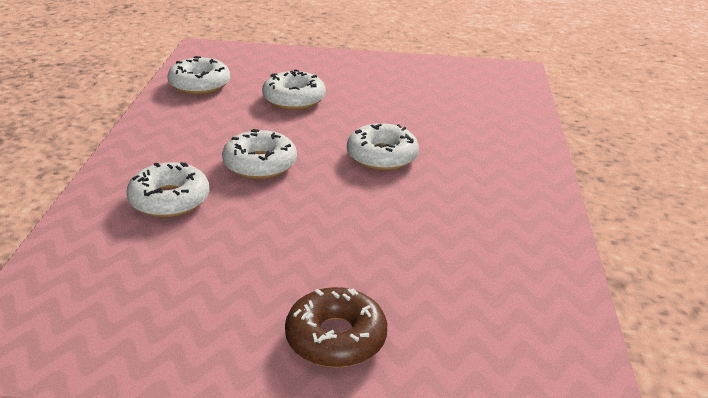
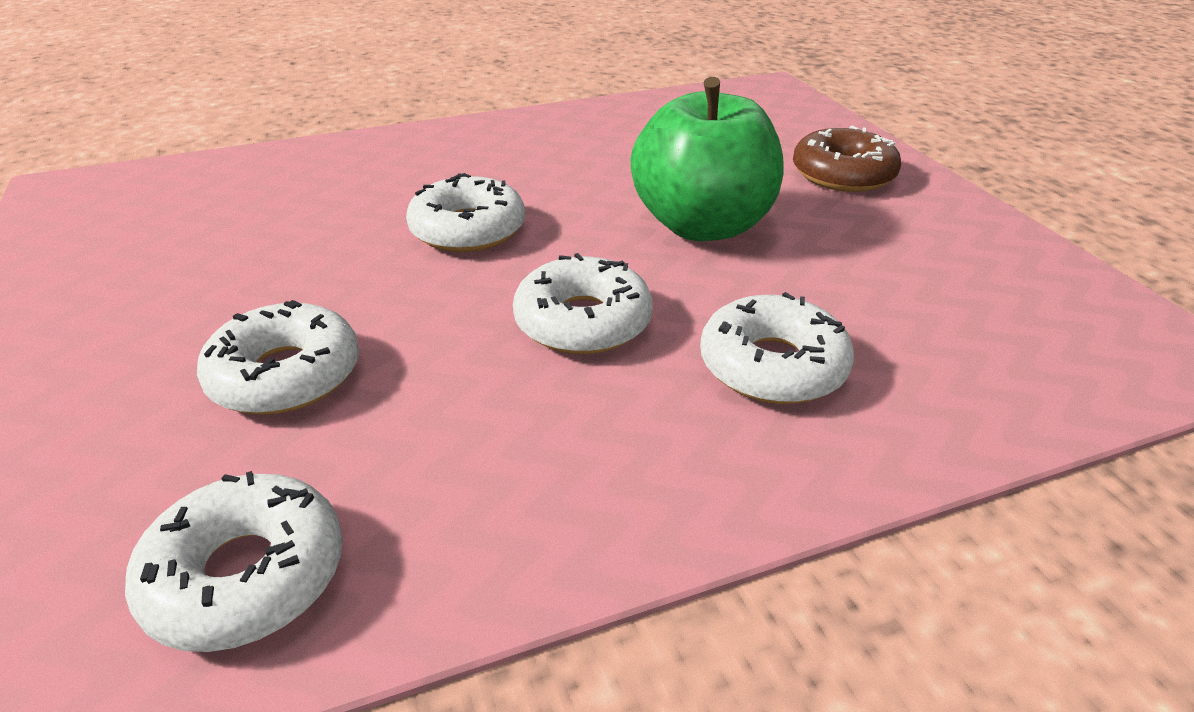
camera: 115 degrees left, 5 degrees up
(316, 232) = (702, 225): none -> green apple

